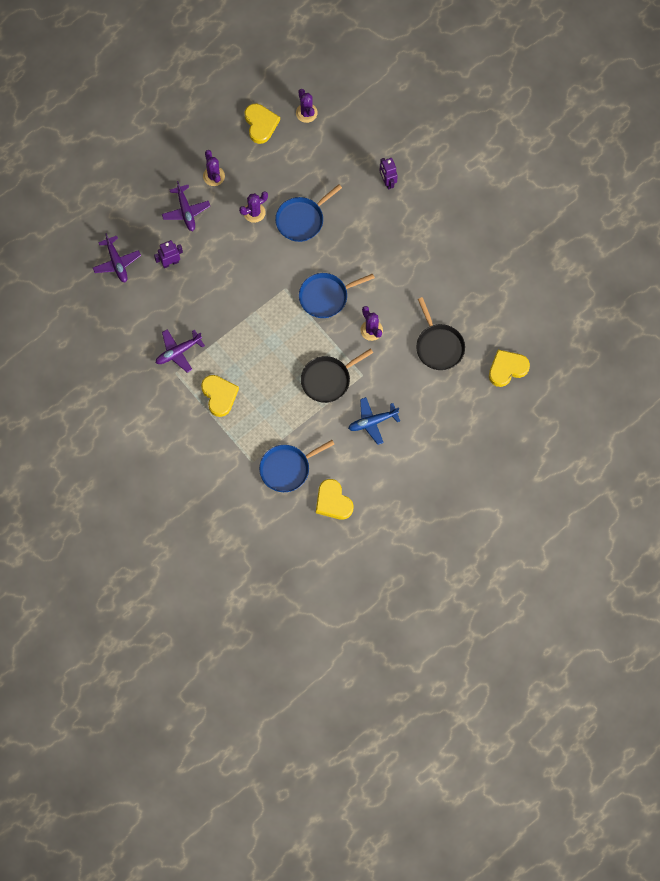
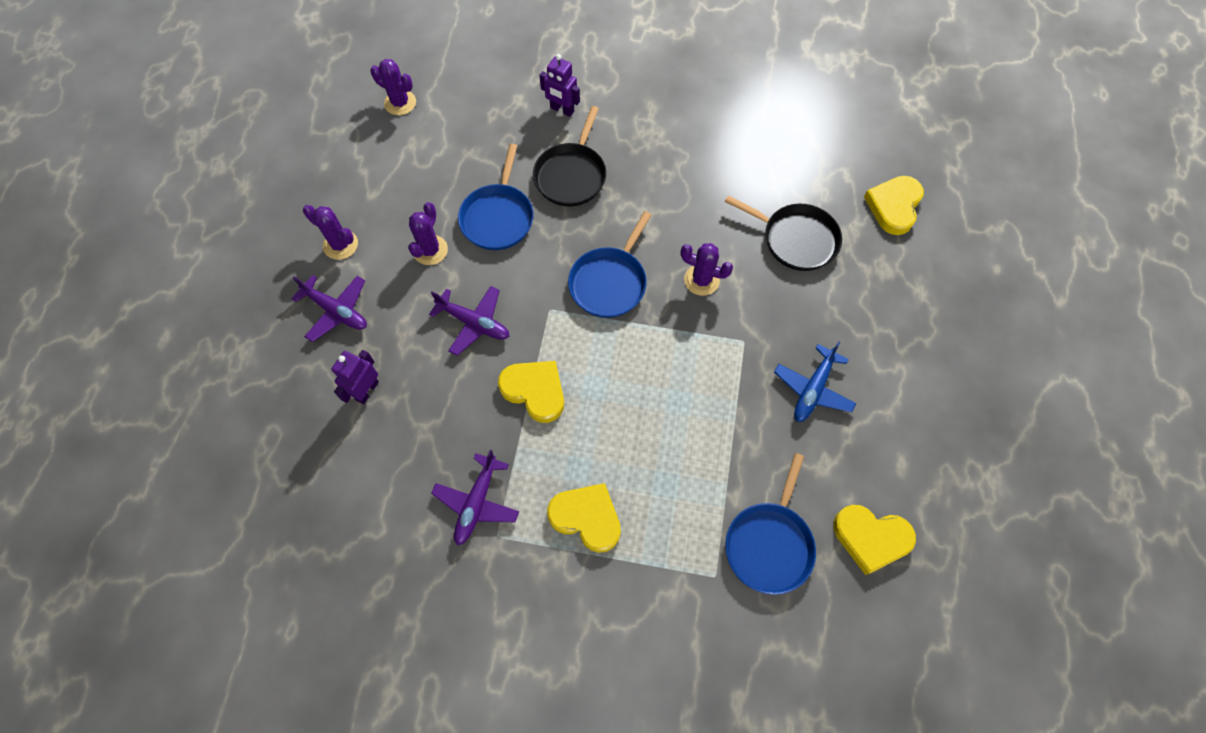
camera: 40 degrees left, 5 degrees down
(117, 262) = (288, 447): purple plane -> purple plane (474, 323)
(260, 124) = (353, 149): yellow heart -> yellow heart (535, 391)
(328, 379) = (708, 380): black pan -> black pan (571, 175)

